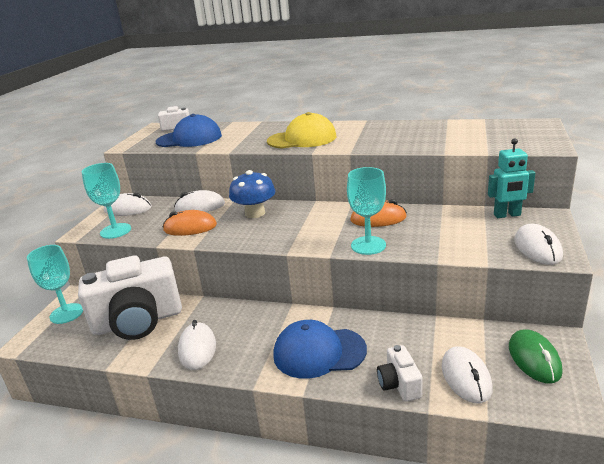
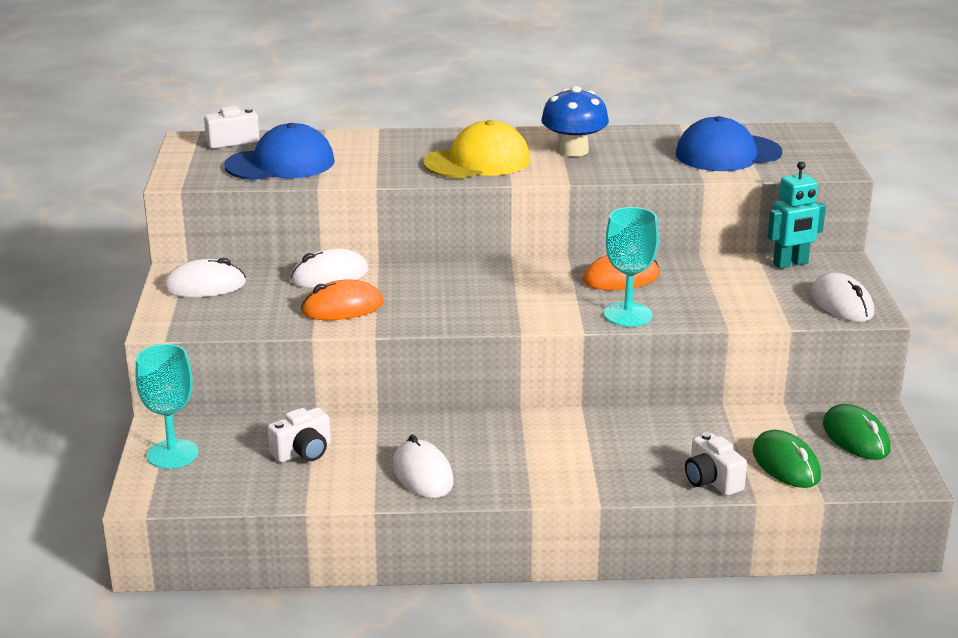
camera: 20 degrees left, 0 degrees up
(115, 231) = (219, 320): turquoise goblet -> none
(138, 321) = (303, 452): white camera -> white camera, size x0.44
(255, 213) = (430, 281): blue mushroom -> blue mushroom (574, 150)
(319, 352) = (594, 459): blue cap -> blue cap (727, 153)
(466, 377) = (786, 464): white mouse -> green mouse

